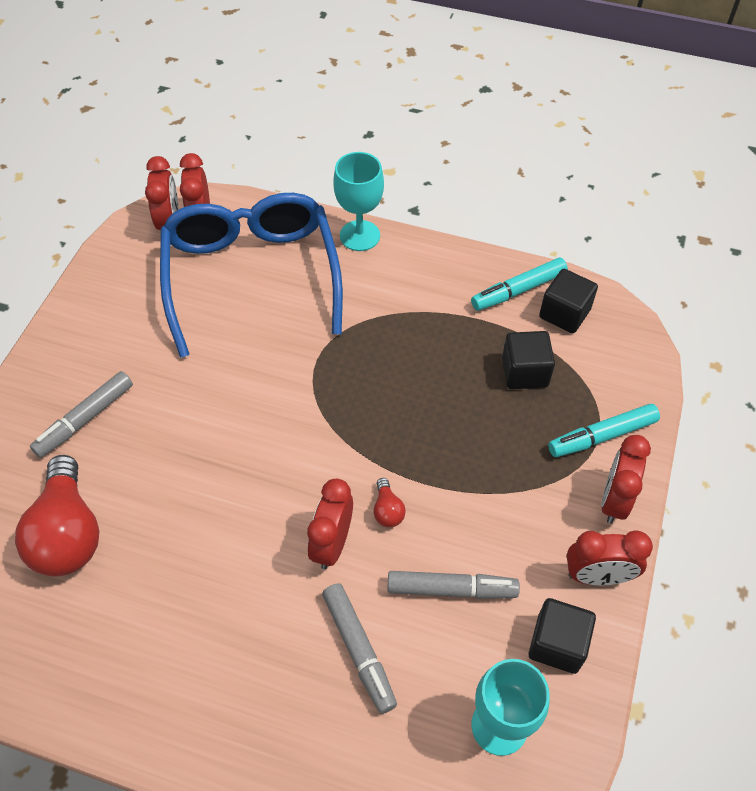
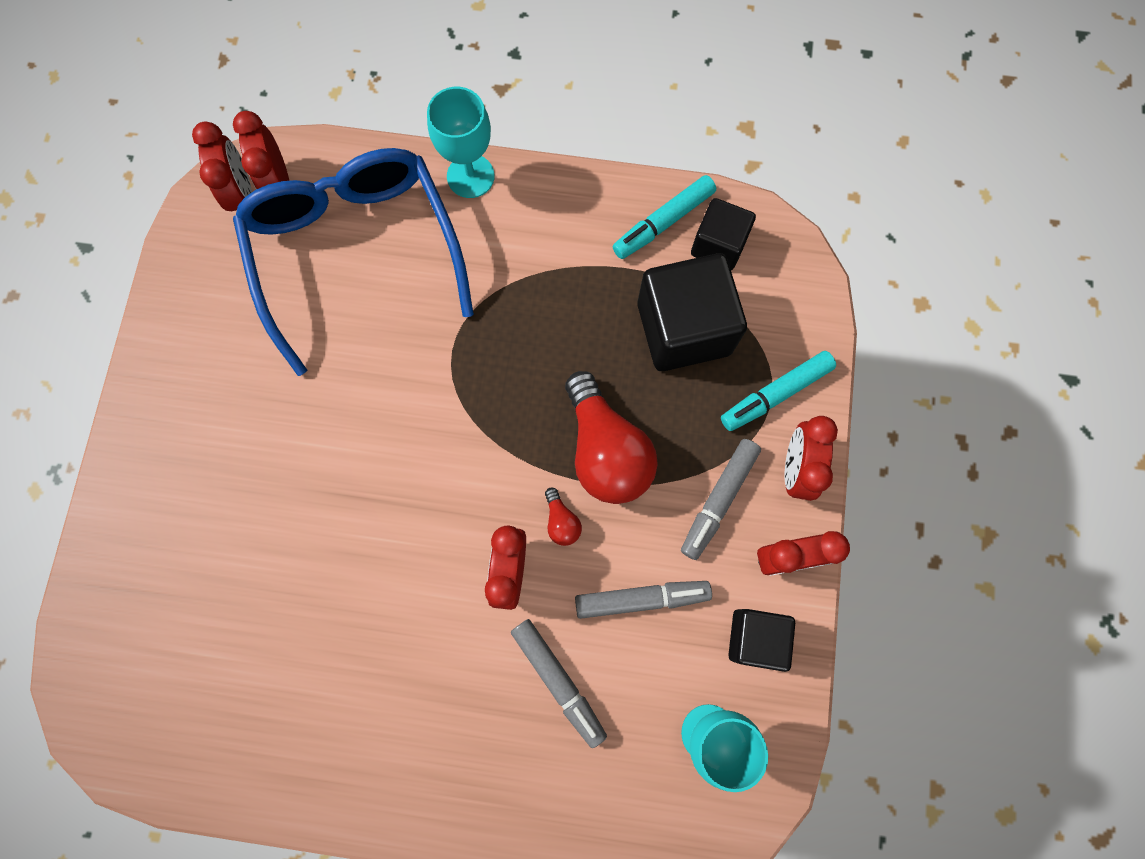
camera: 10 degrees left, 20 degrees up
(68, 533) = (227, 607): red light bulb -> red light bulb (605, 450)
(85, 419) = (210, 470): grey marker -> grey marker (718, 500)
(524, 372) = (683, 328): black cube -> black cube, size x1.71

